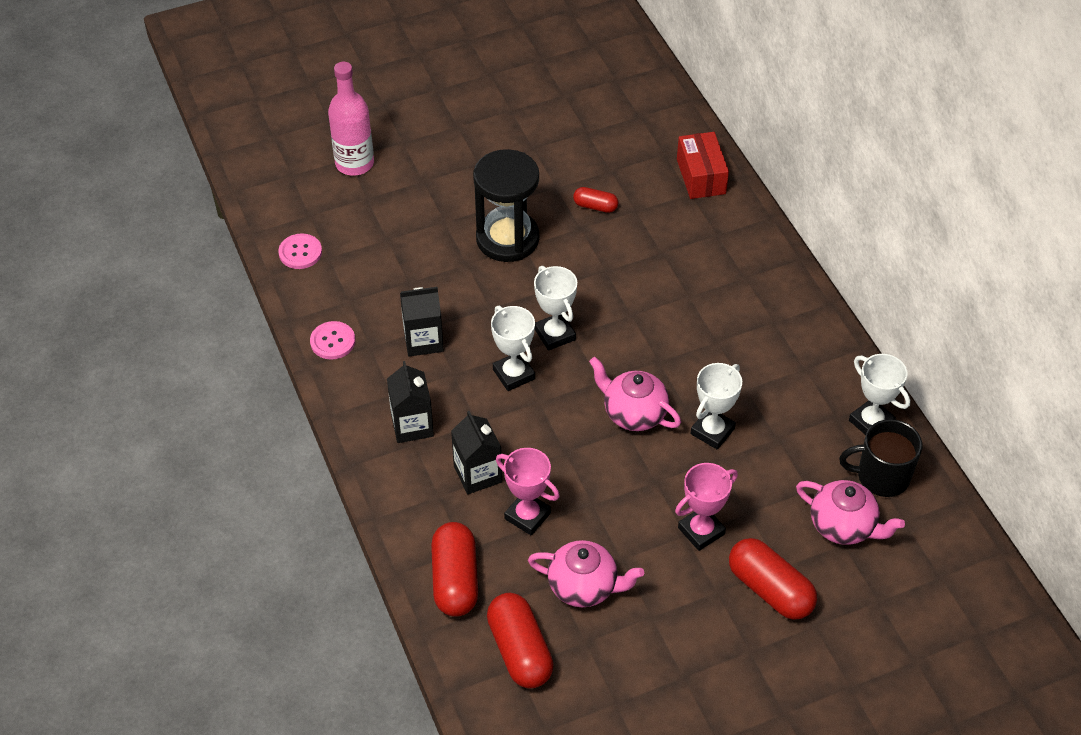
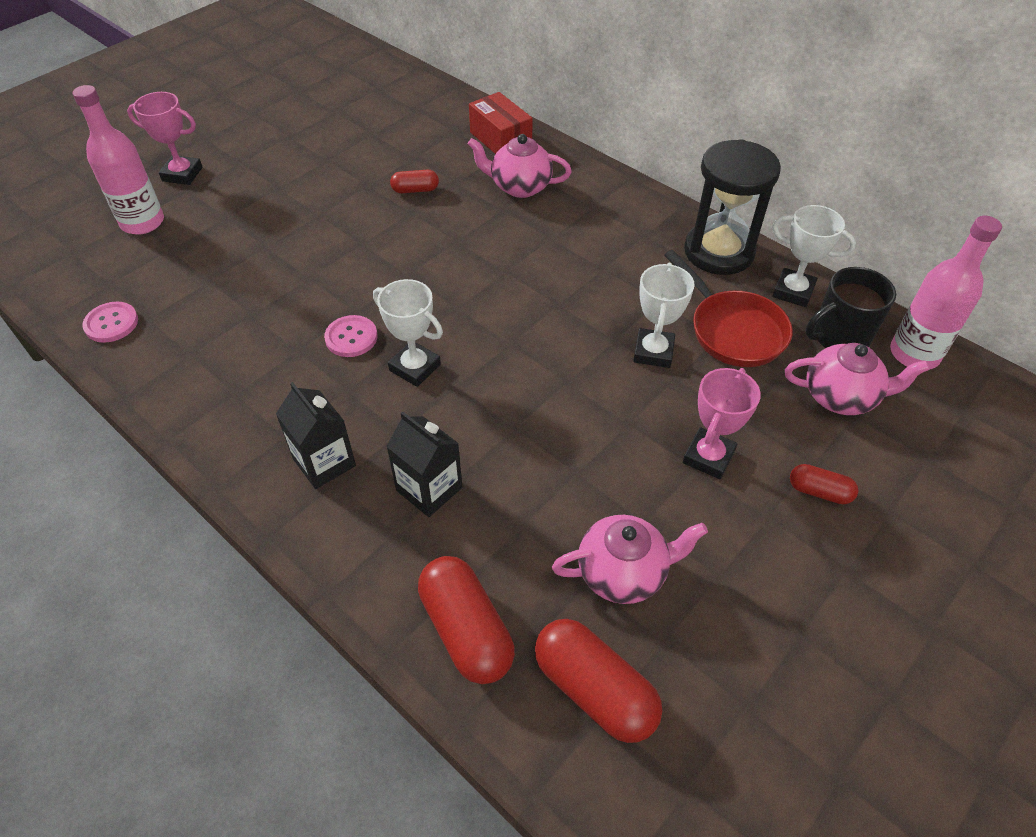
camera: 25 degrees left, 0 degrees up
(332, 341) = (187, 403): pink button -> pink button (351, 337)
(423, 340) = (296, 367): black carton -> none
(507, 239) = (341, 242): black hourglass -> black hourglass (719, 252)
(527, 516) = (512, 515): pink trophy -> pink trophy (182, 174)
(555, 334) = (438, 314): white trophy -> none
(633, 413) = (563, 362): pink teapot -> pink teapot (519, 187)
(770, 589) = (819, 491): red capsule -> red capsule, size x0.54
(792, 437) = (733, 330): none -> red pan
(936, 515) = (914, 354): none -> pink bottle

